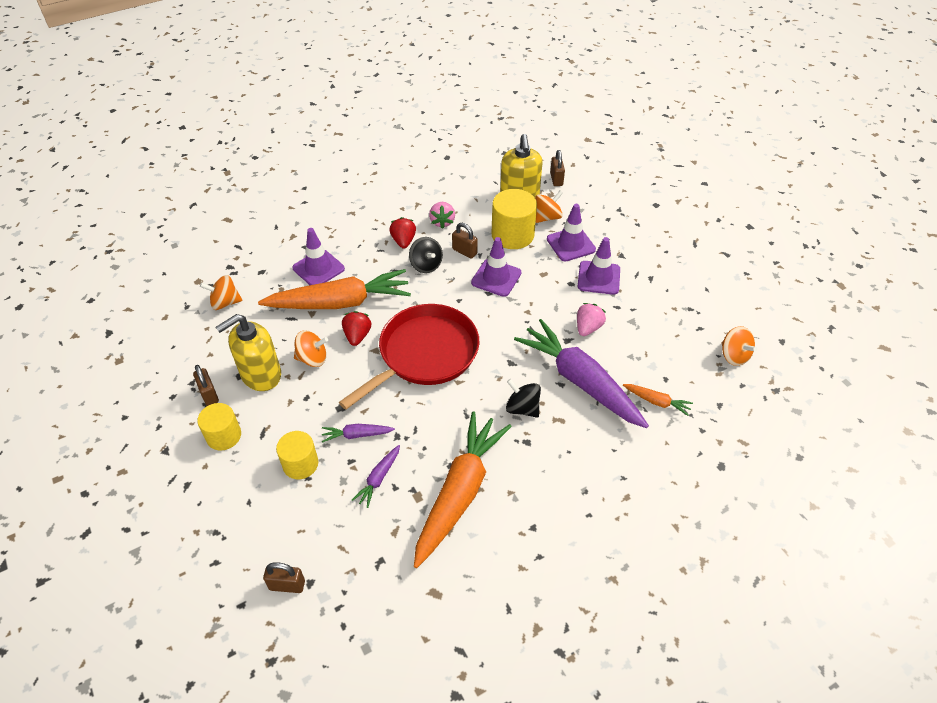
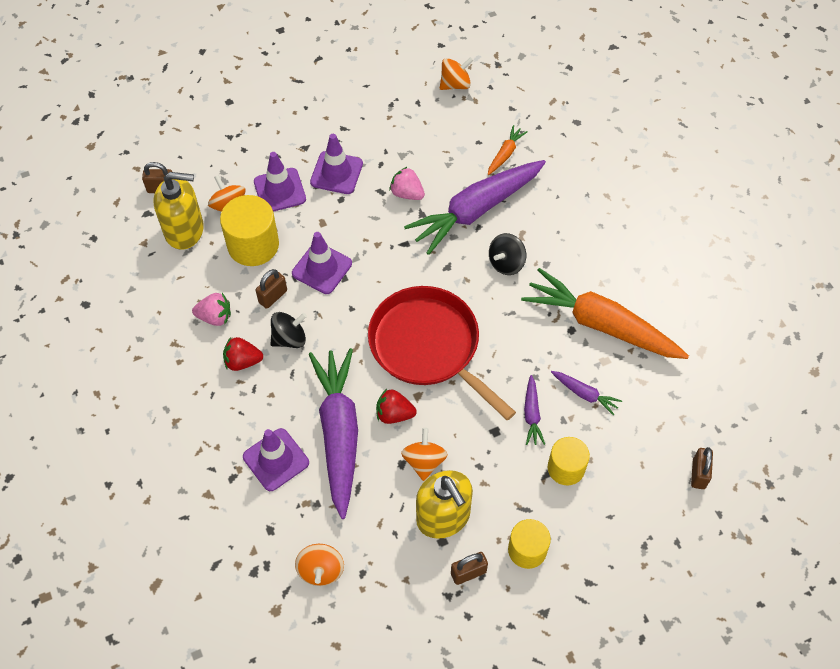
camera: 85 degrees left, 10 degrees up
(340, 302) = (339, 433): orange carrot -> purple carrot

